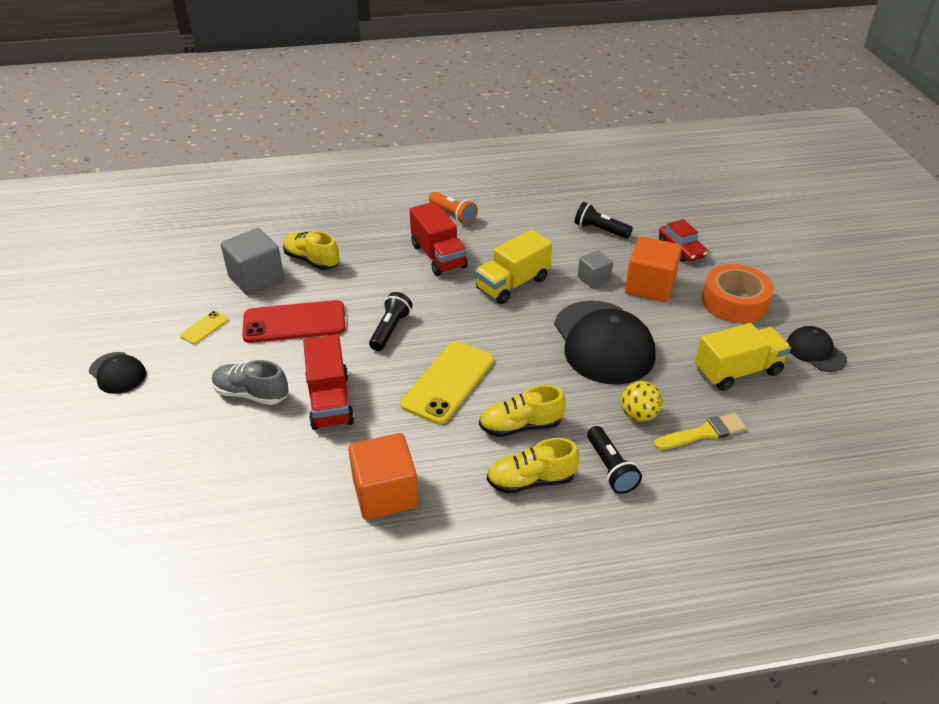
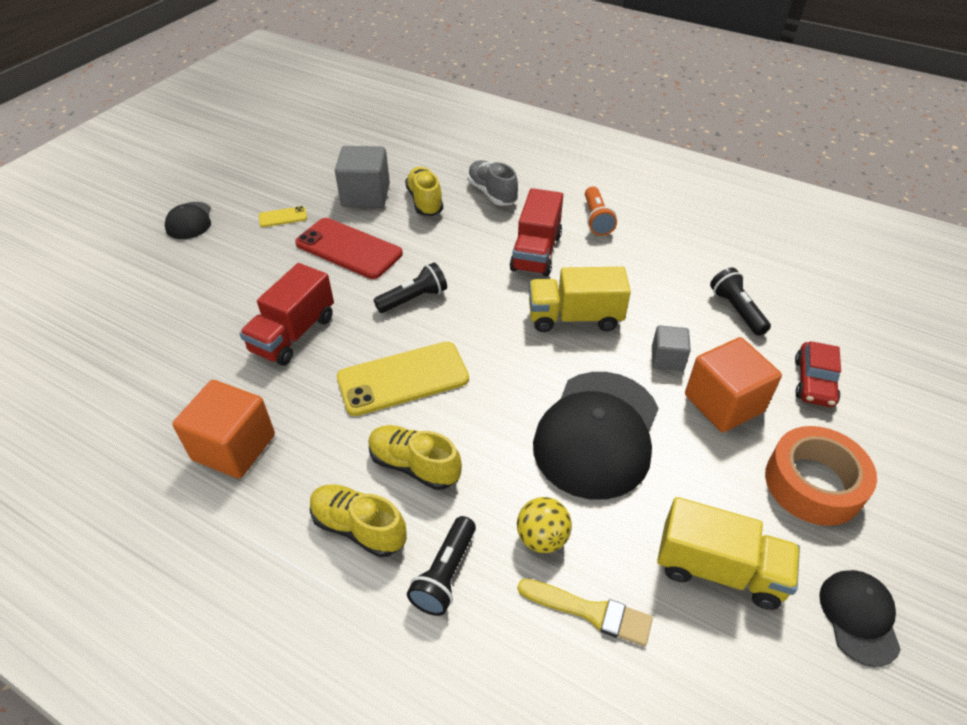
camera: 40 degrees right, 5 degrees up
(251, 394) = (249, 291): grey shoe -> grey shoe (492, 193)

